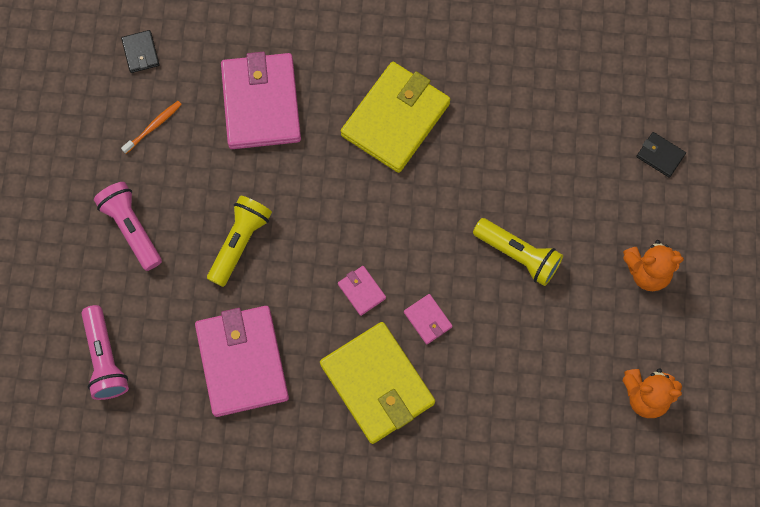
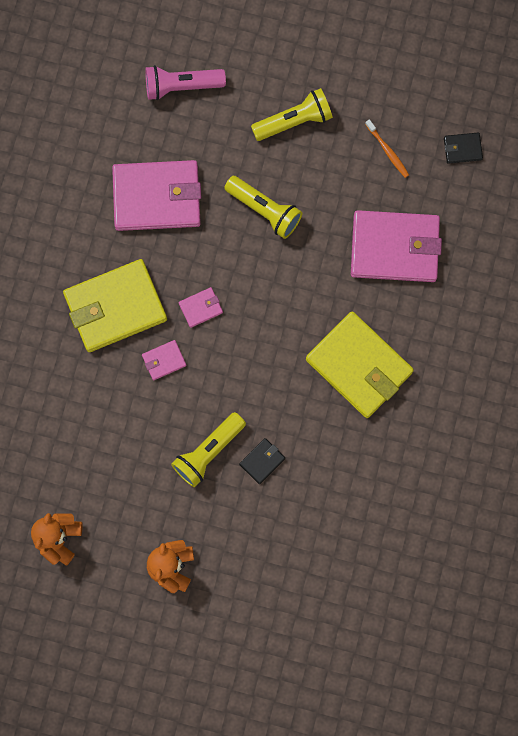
camera: 100 degrees right, 5 degrees up
(131, 228) = (294, 121): pink flashlight -> yellow flashlight
(660, 155) = (281, 605): black wallet -> black wallet (262, 461)

